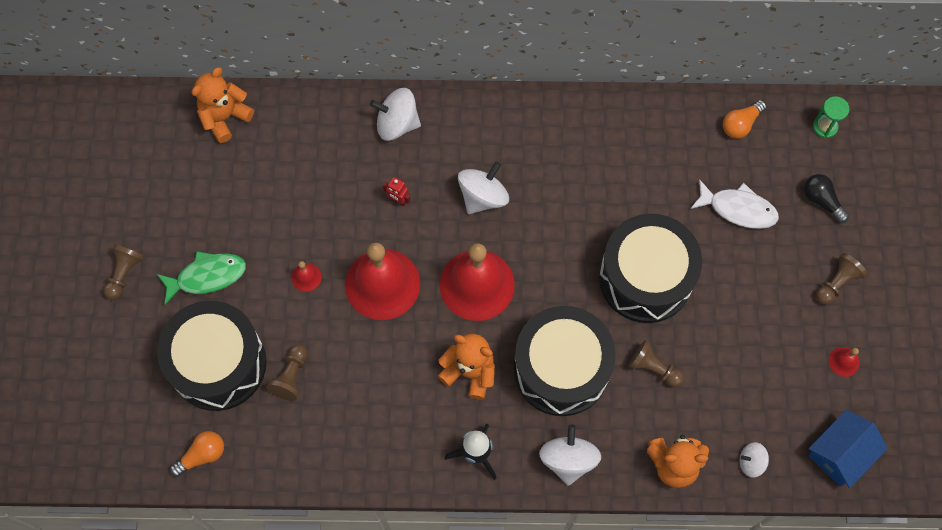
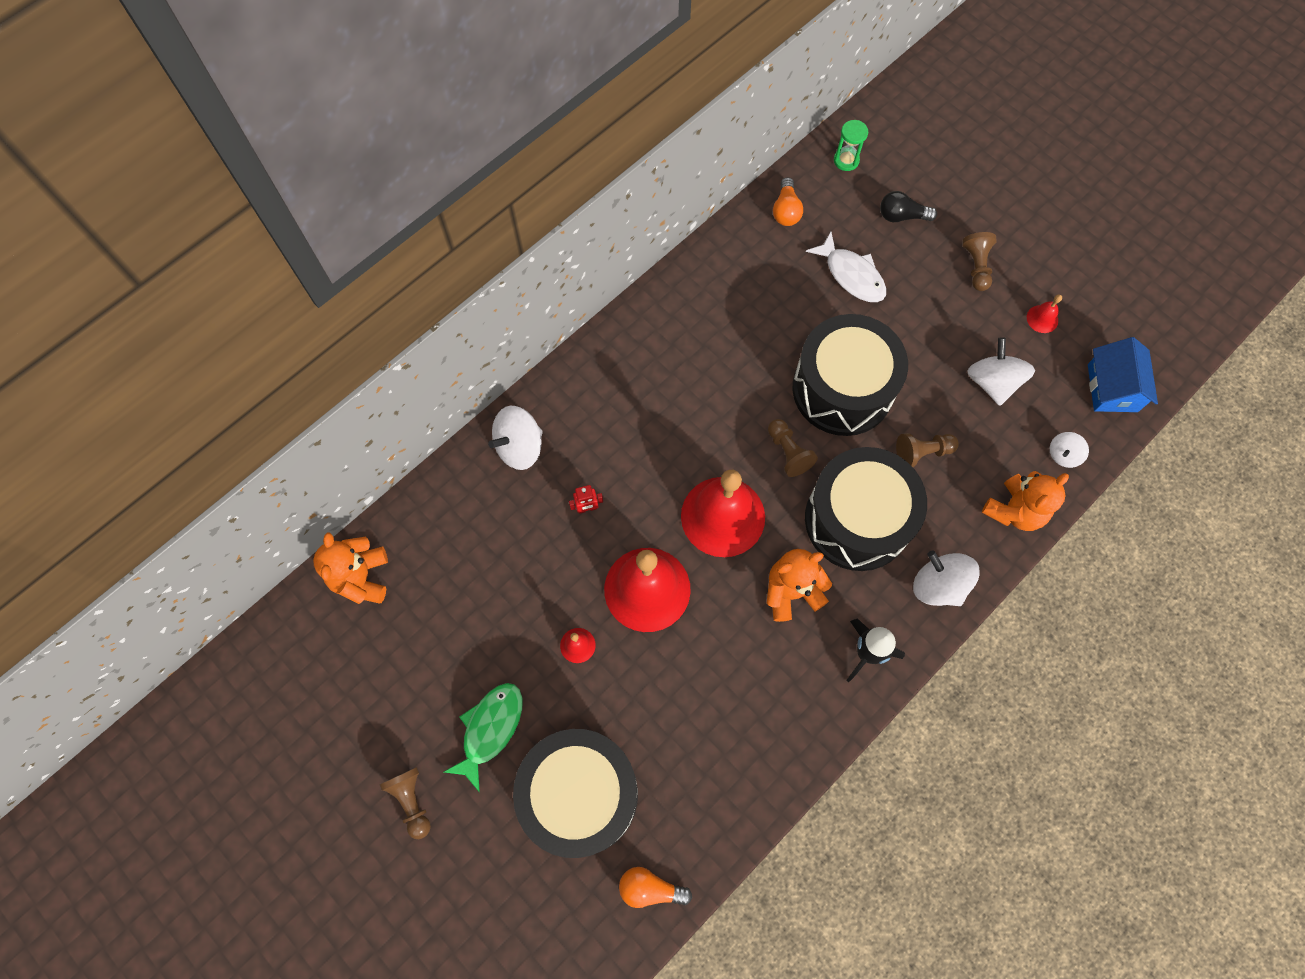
camera: 45 degrees left, 0 degrees up
(202, 455) = (650, 888): orange light bulb -> orange light bulb turned 90 degrees counterclockwise
(291, 376) = (654, 741): brown pawn -> brown pawn (788, 452)
(483, 196) = (652, 442): white spinning top -> white spinning top (992, 382)
(738, 209) = (851, 275): white fish -> white fish turned 75 degrees clockwise

